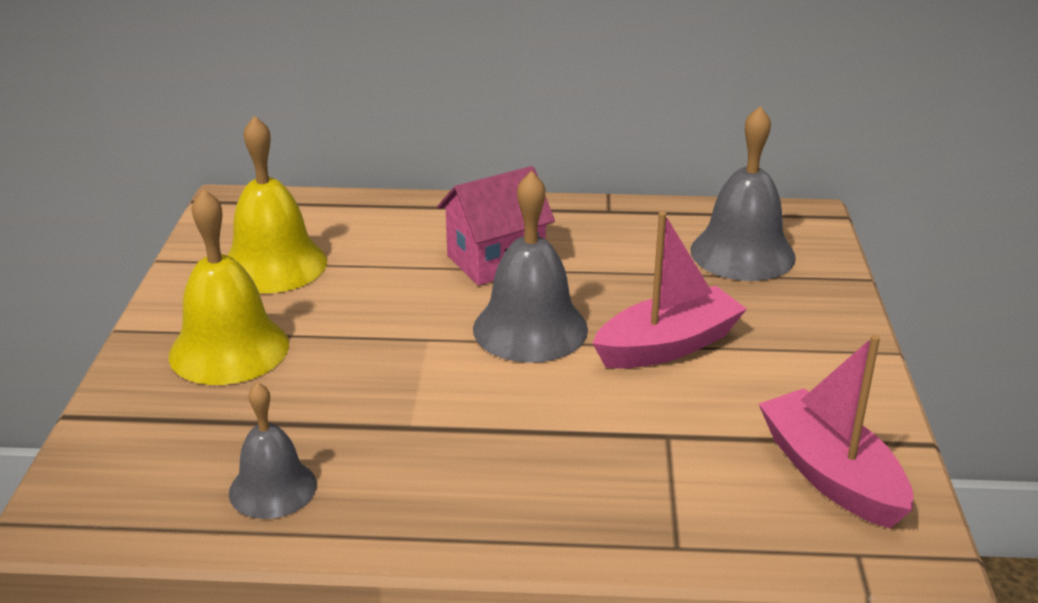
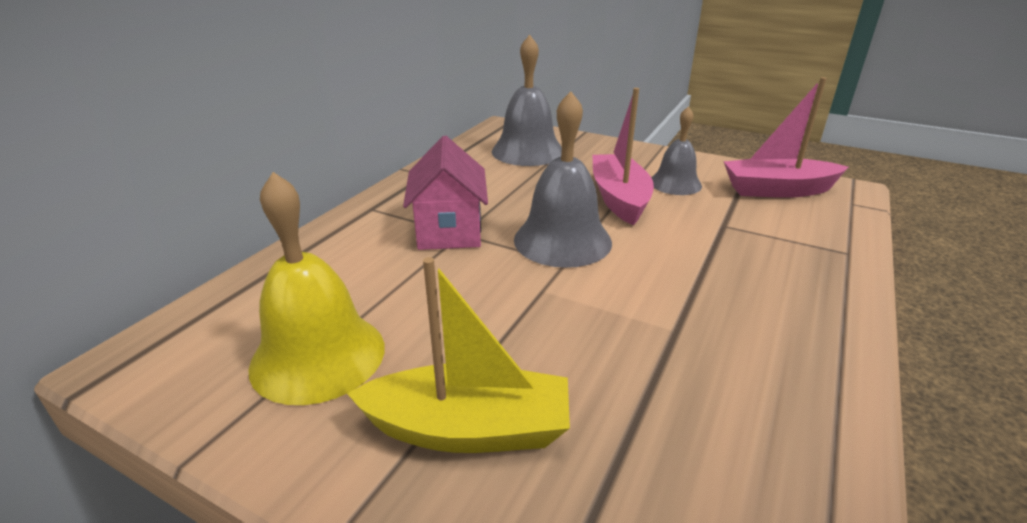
camera: 65 degrees left, 0 degrees up
(229, 349) = (469, 429): yellow bell -> yellow boat
(273, 488) = (758, 444): grey bell -> grey bell (675, 183)

